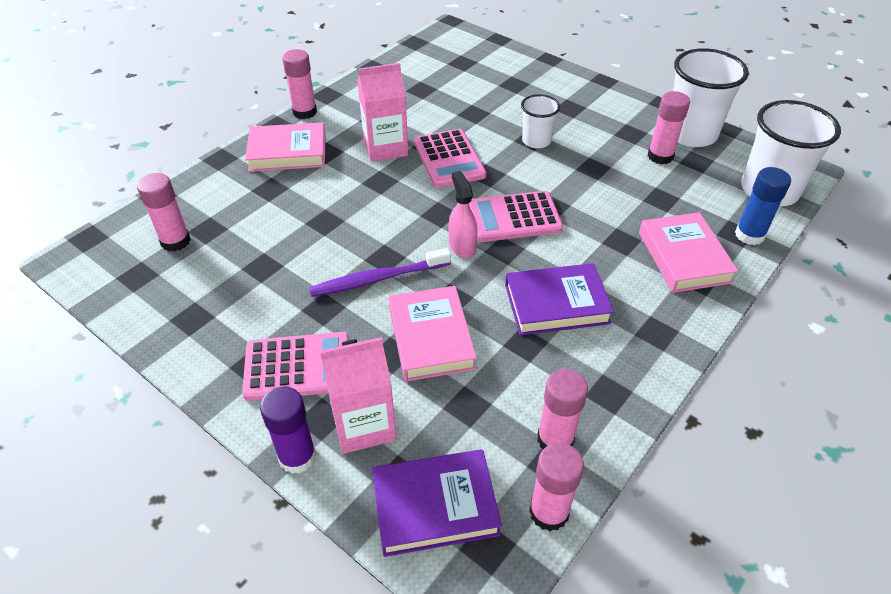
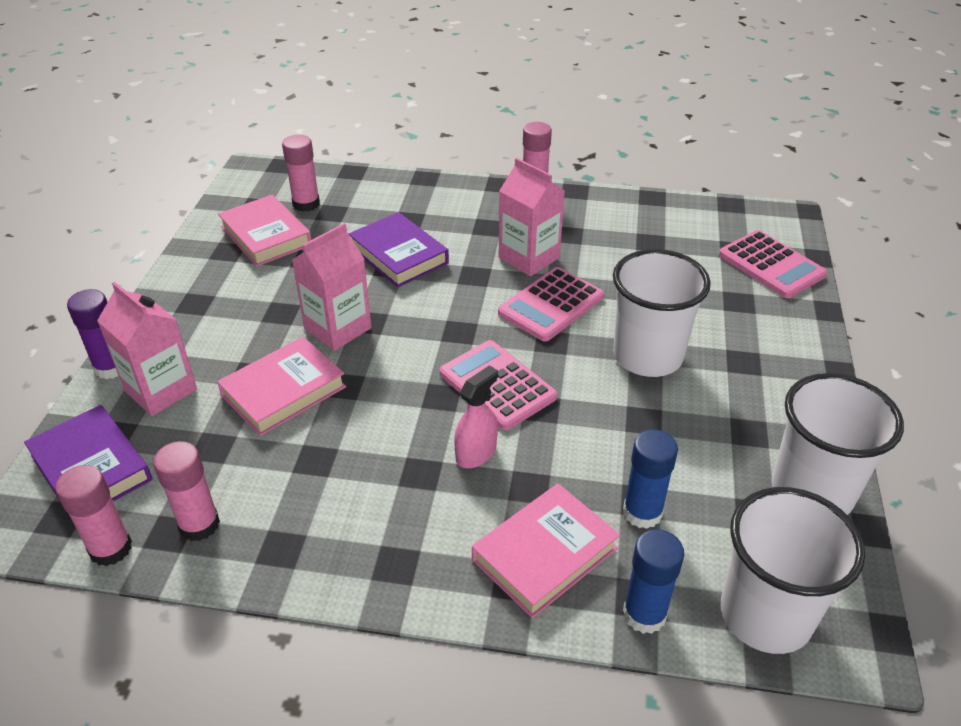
camera: 60 degrees right, 5 degrees down
(288, 152) = (466, 207): pink book -> pink book (266, 236)
(298, 367) = (205, 327): pink calculator -> pink calculator (771, 265)
(377, 279) = (338, 328): purple toothbrush -> pink carton
(462, 246) = (423, 364): pink spray bottle -> pink spray bottle (476, 453)
(536, 141) = (647, 356): white cup -> white cup, size x1.81
(556, 304) = (386, 464): purple book -> purple book (399, 255)
(660, 156) = (728, 474): pink glue stick -> none
(671, 202) = (642, 512): none -> blue glue stick

